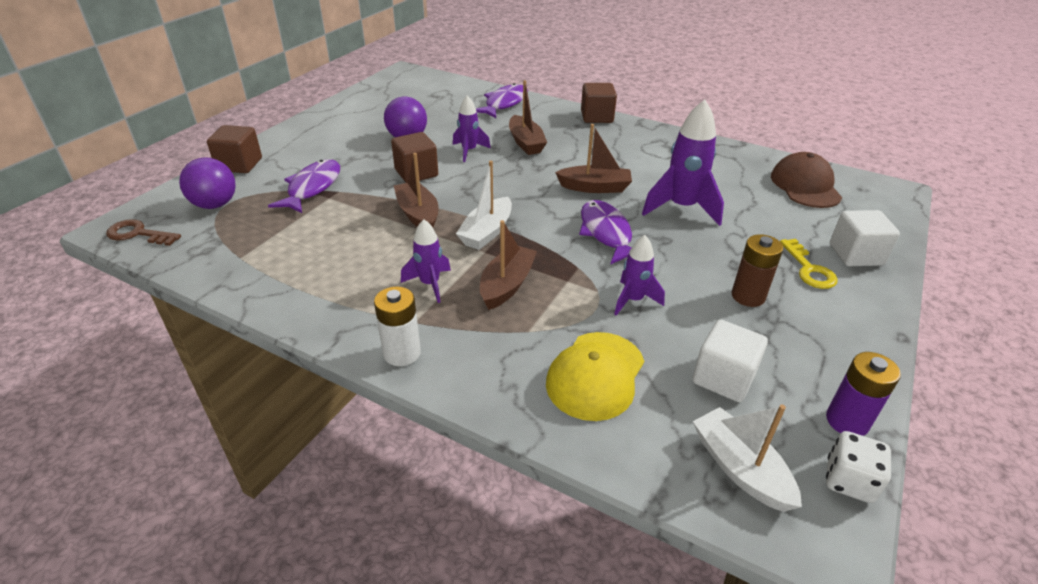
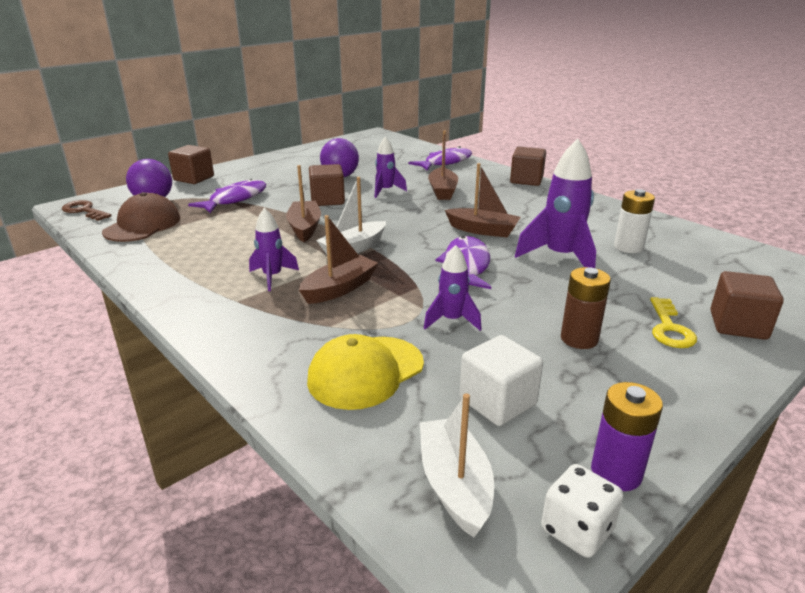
camera: 20 degrees right, 10 degrees down
(402, 353) = (207, 321): white battery -> white battery (628, 247)
(805, 186) = (717, 258): brown cap -> brown cap (142, 225)
(855, 255) = (738, 325): white cube -> brown cube

